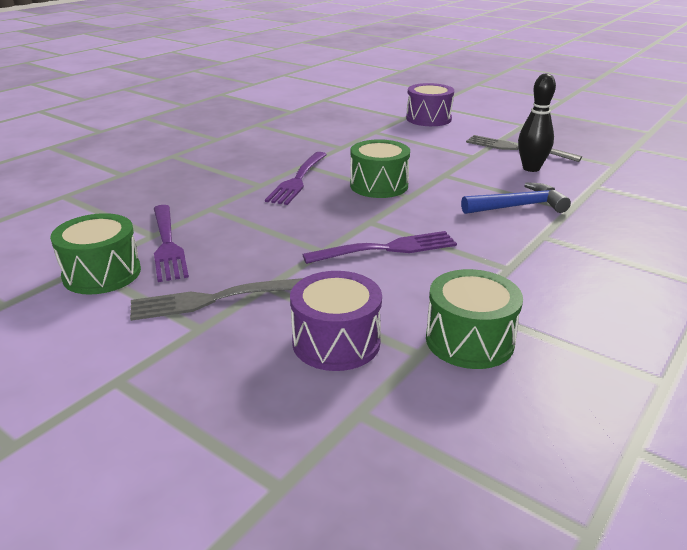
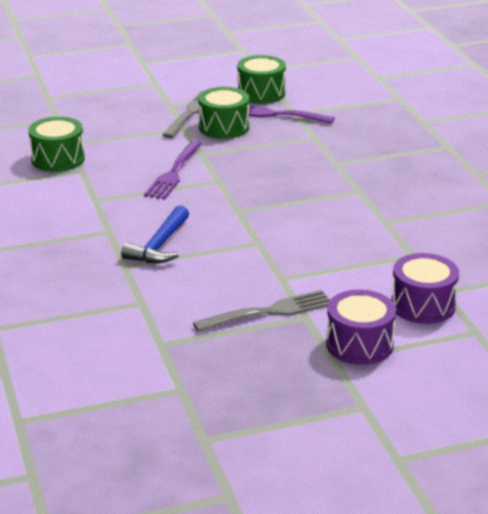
camera: 125 degrees right, 0 degrees up
(298, 179) = (328, 179): purple fork -> none
(336, 342) = (109, 129): purple drum -> purple drum (359, 344)
(379, 185) = (274, 206): green drum -> green drum (224, 127)
(531, 168) = (215, 292): black bowling pin -> none

